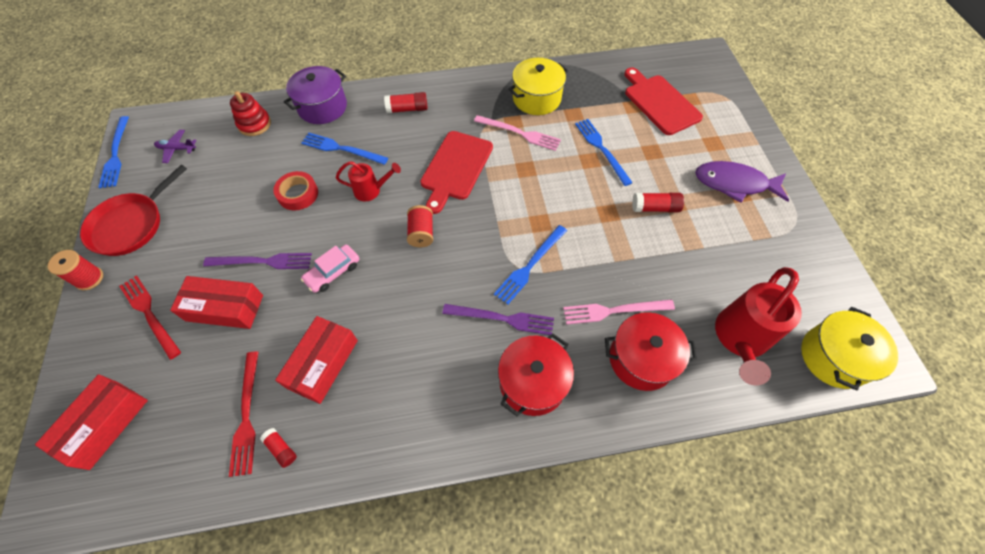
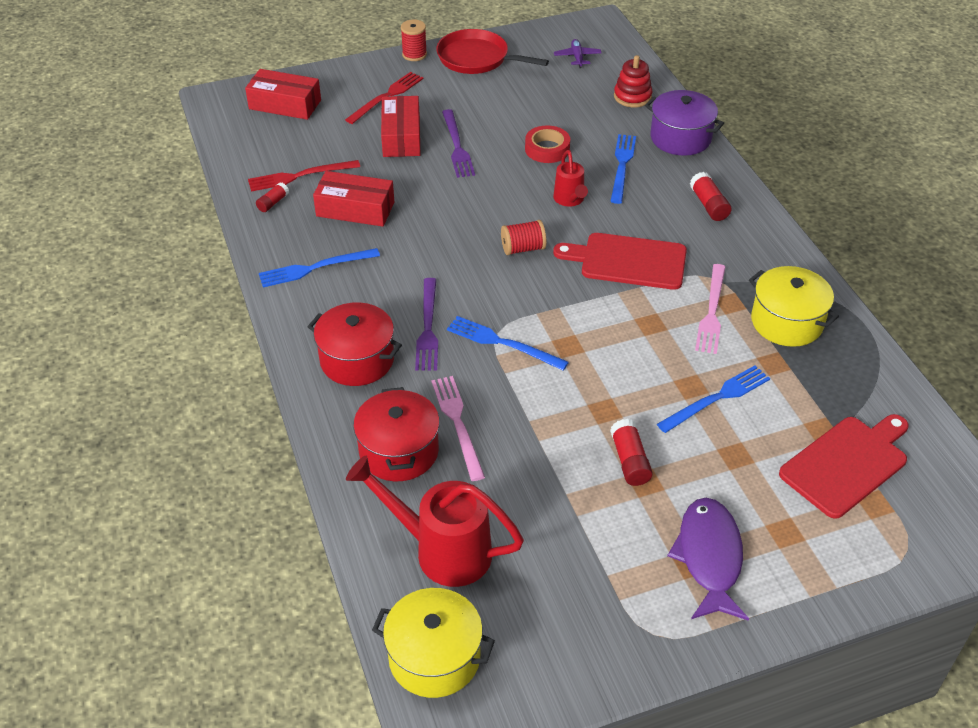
camera: 80 degrees right, 15 degrees down
(116, 154) = (556, 24): blue fork -> blue fork (315, 268)
(333, 272) = (456, 194): pink car -> none

